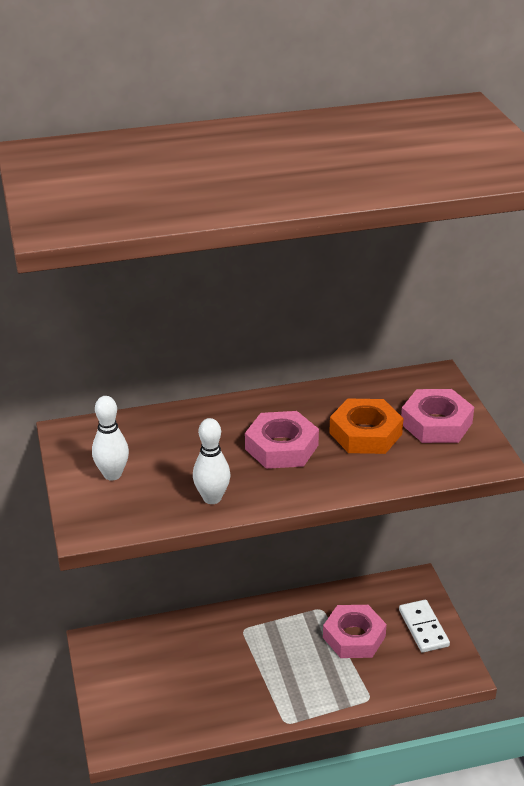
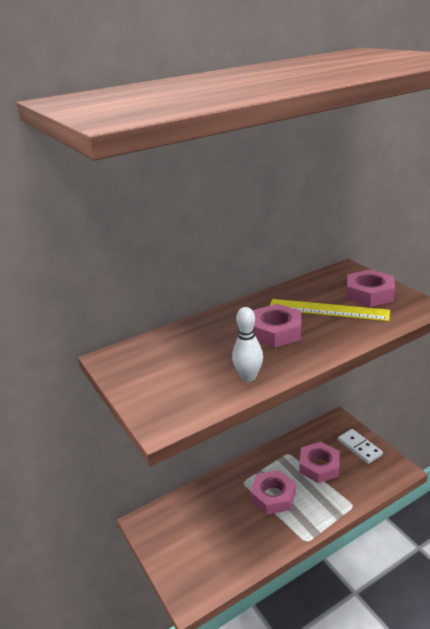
camera: 15 degrees left, 5 degrees down
(112, 474) = (159, 379): white bowling pin -> none
(272, 657) = (273, 496): none -> pink nut
(365, 433) = (328, 310): orange nut -> yellow ruler

